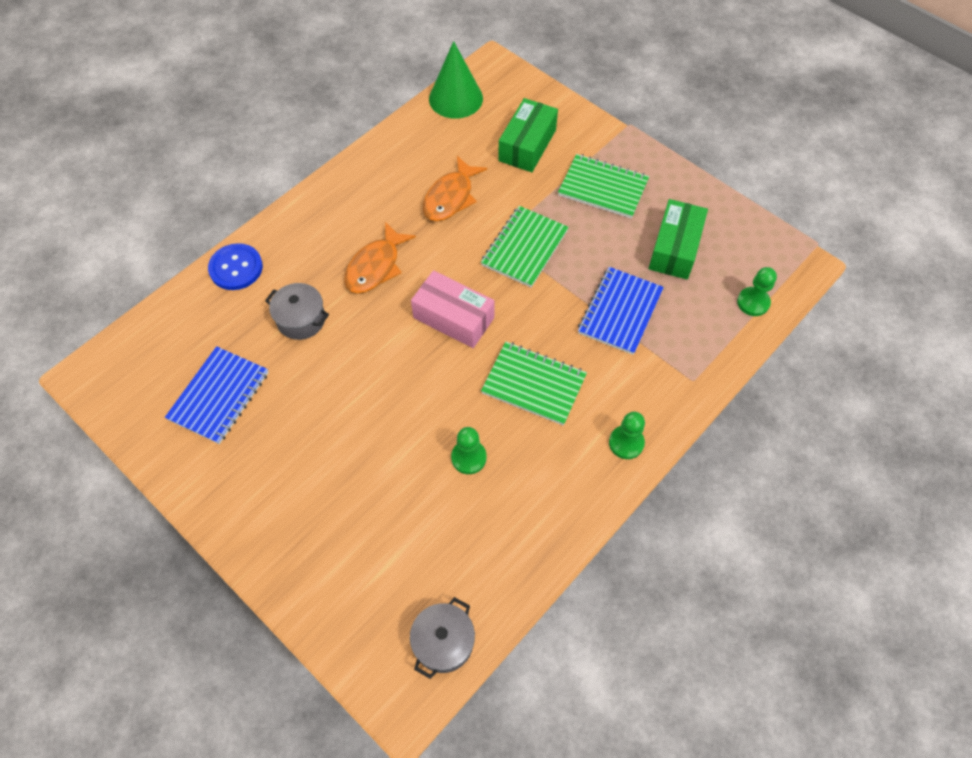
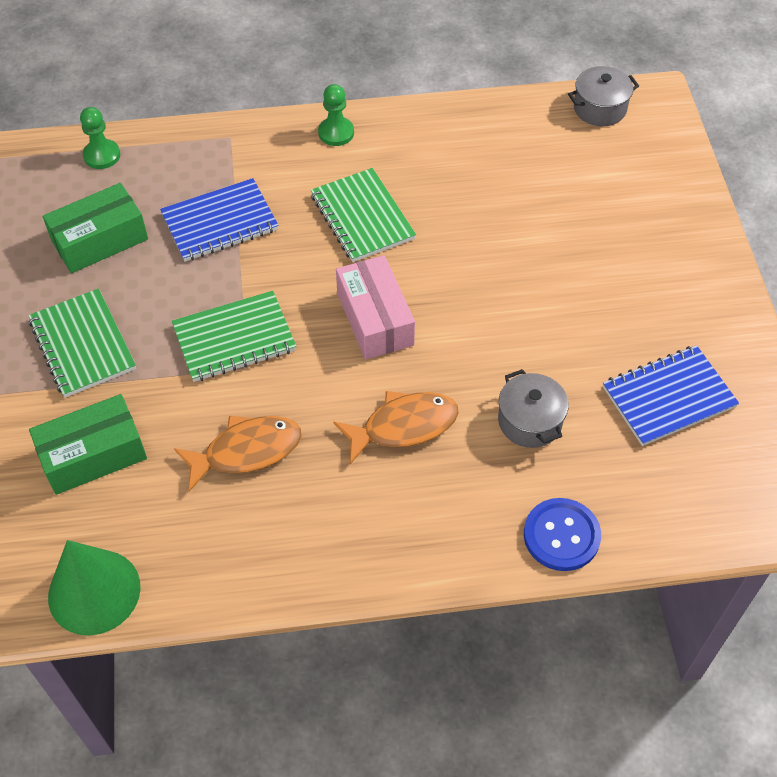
camera: 140 degrees left, 5 degrees down
(468, 457) = (473, 201): green pawn -> none

